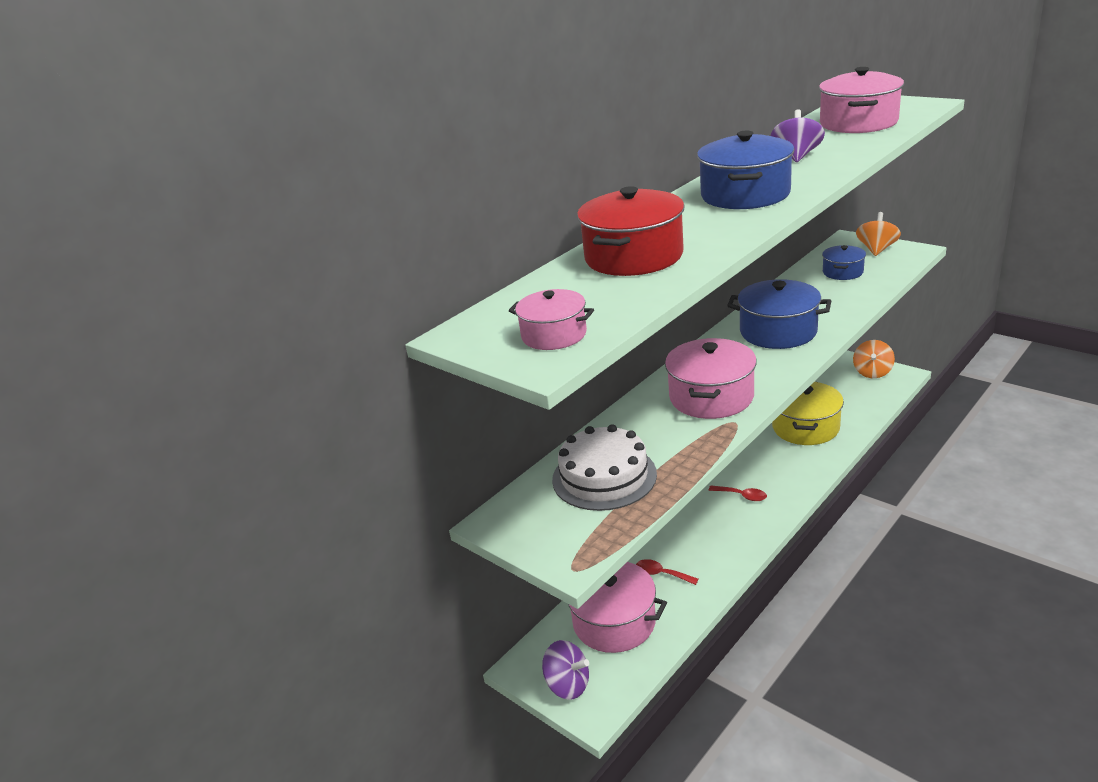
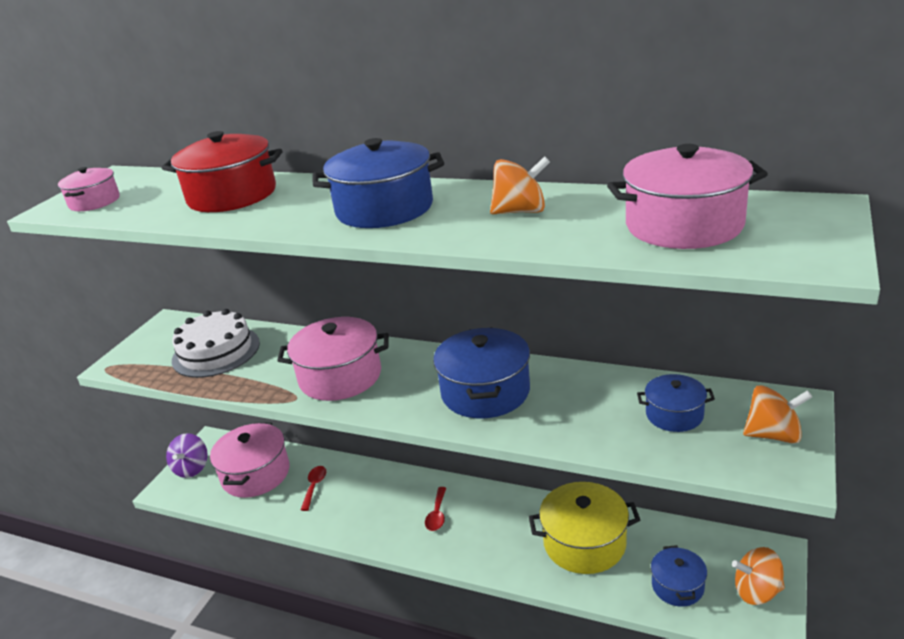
camera: 70 degrees right, 0 degrees up
(796, 156) = (520, 211): purple spinning top -> orange spinning top
(860, 398) = (677, 586): none -> blue pot

